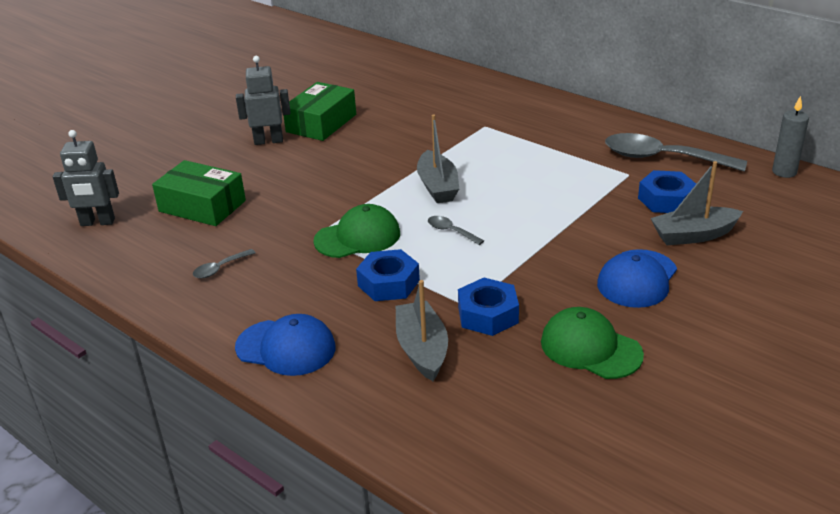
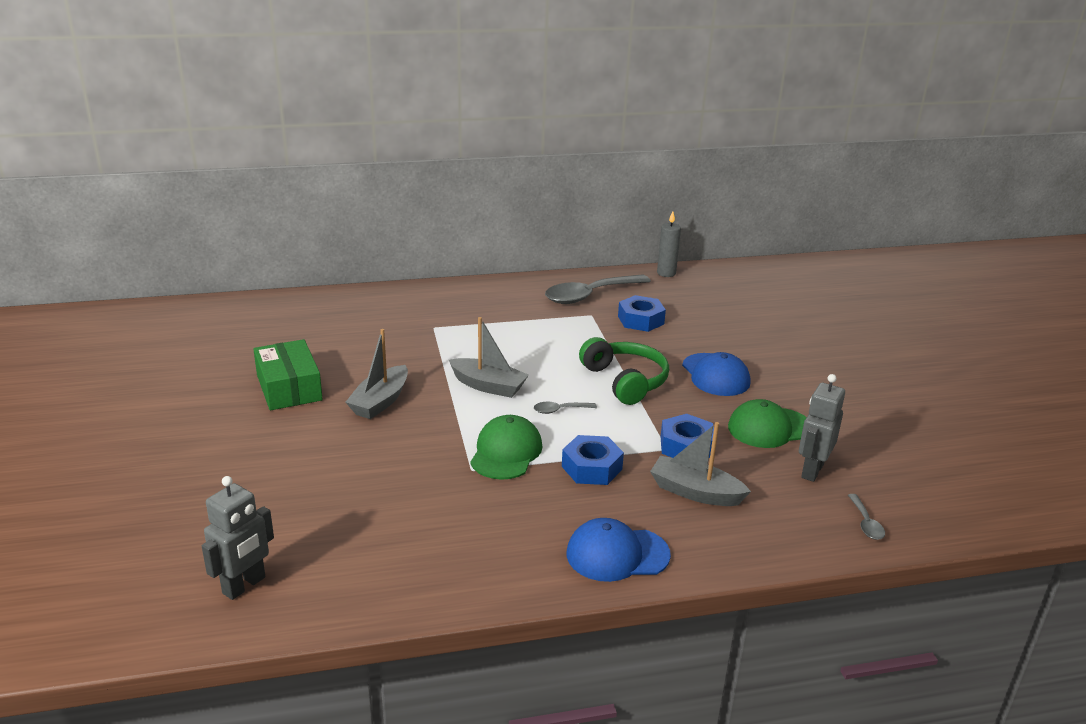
camera: 55 degrees left, 5 degrees down
(202, 206) = (324, 508): green box -> none
(220, 268) = (450, 541): grey spoon -> grey spoon (866, 523)
(268, 141) = (269, 425): grey robot -> grey robot (811, 471)
(286, 347) = (617, 554): blue cap -> blue cap turned 150 degrees counterclockwise
(546, 239) = (625, 381): none -> green headphones
(693, 235) = (693, 333): grey boat -> grey boat (380, 401)

